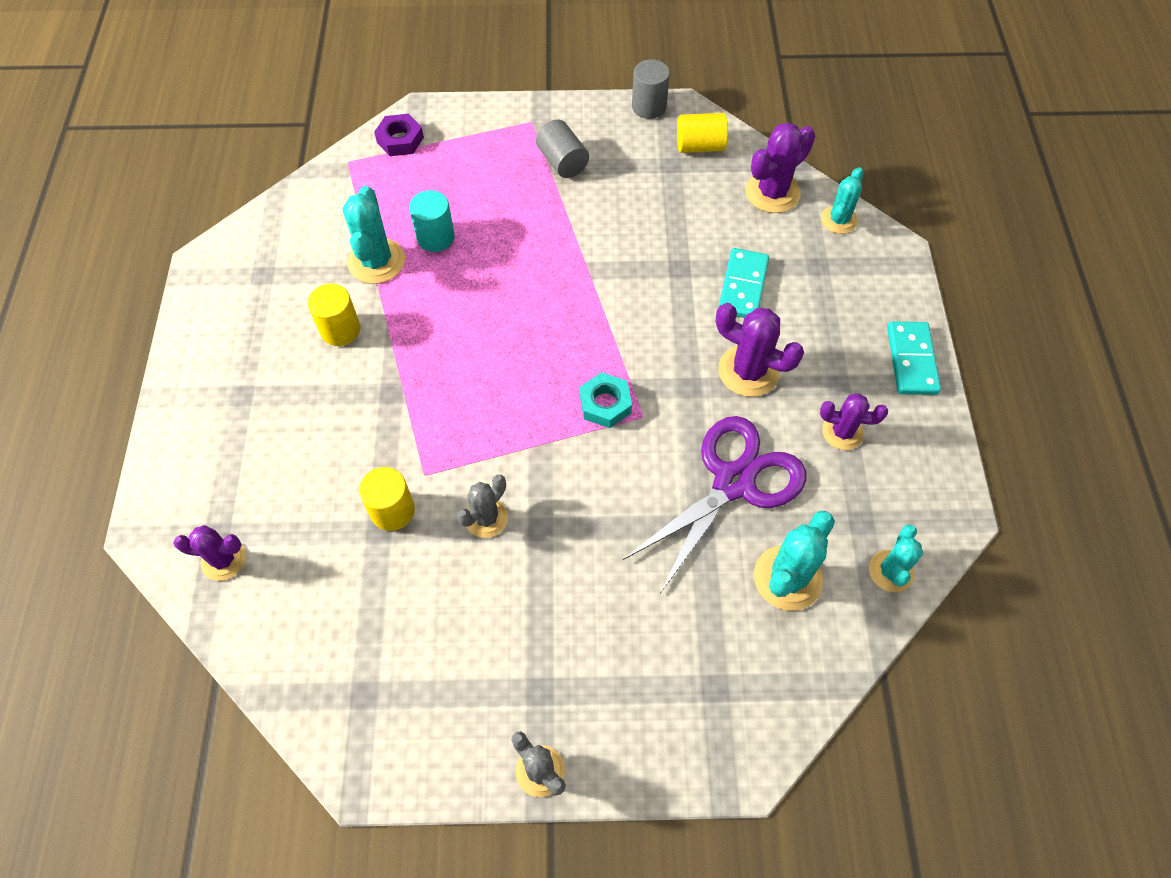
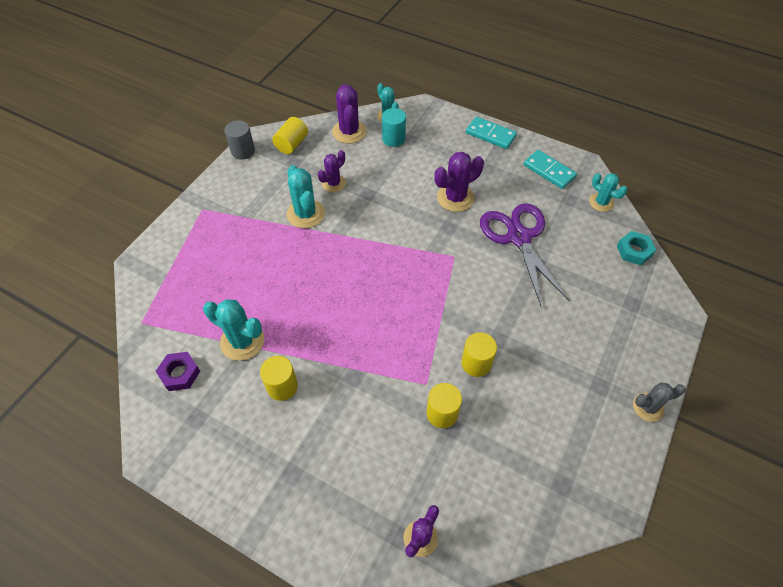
camera: 60 degrees left, 5 degrees down
(400, 140) = (151, 284): purple nut -> purple nut (180, 373)
(435, 237) = (250, 299): turquoise cylinder -> turquoise cylinder (393, 139)
(486, 518) = (476, 363): grey cactus -> yellow cylinder
(562, 162) = (247, 209): grey cylinder -> none
(605, 404) = (435, 269): turquoise nut -> turquoise nut (634, 251)
(742, 286) = (400, 173): turquoise domino -> turquoise domino (549, 171)
(787, 578) = (585, 243): turquoise cactus -> turquoise cactus (305, 214)
(842, 432) = (515, 180): purple cactus -> purple cactus (333, 183)

